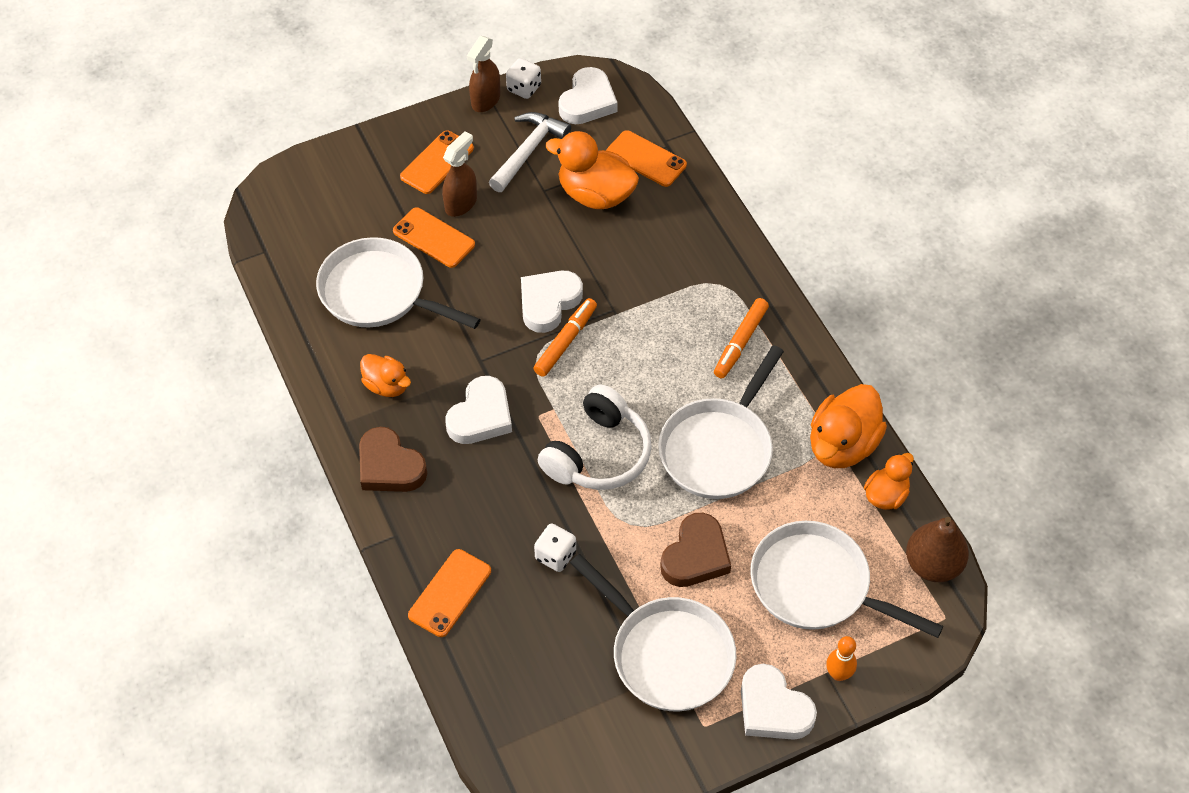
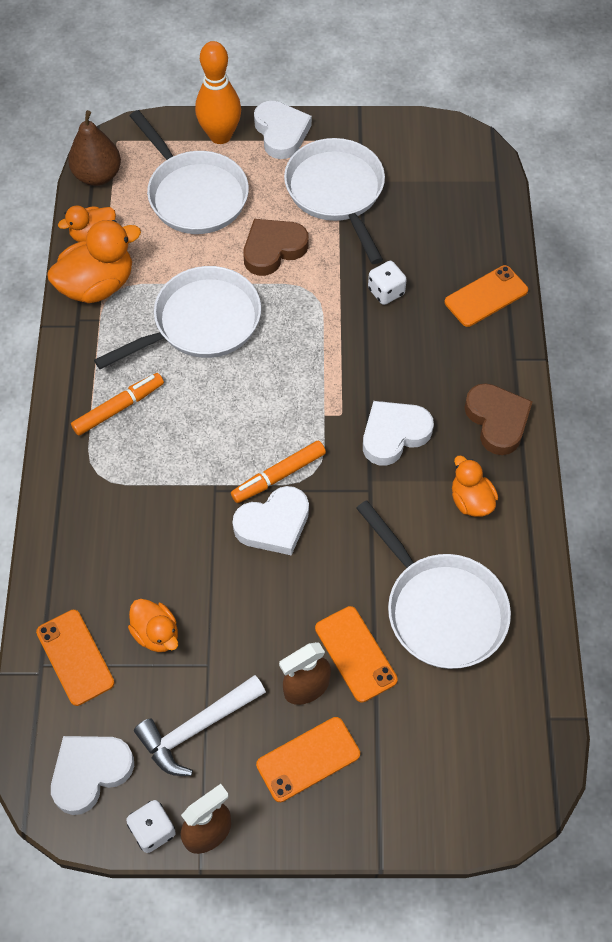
camera: 155 degrees left, 5 degrees up
(595, 195) = (156, 634): orange duck -> orange duck, size x0.59
(598, 454) = (306, 359): white headphones -> none
(838, 674) = (220, 136): orange bowling pin -> orange bowling pin, size x1.89

